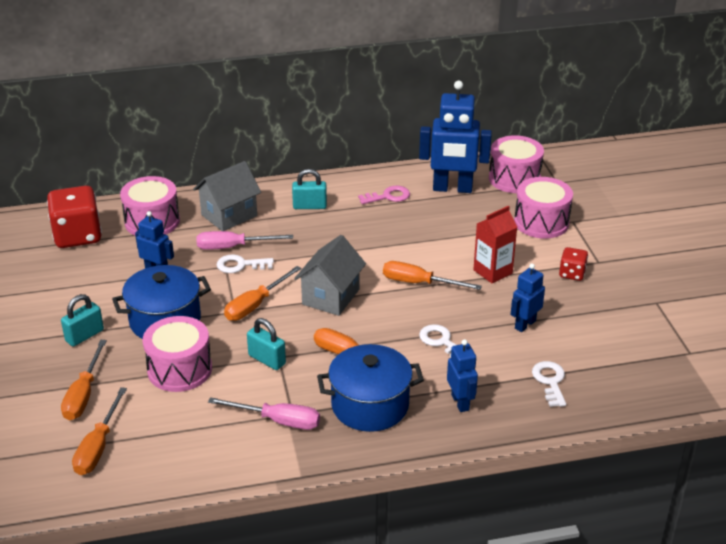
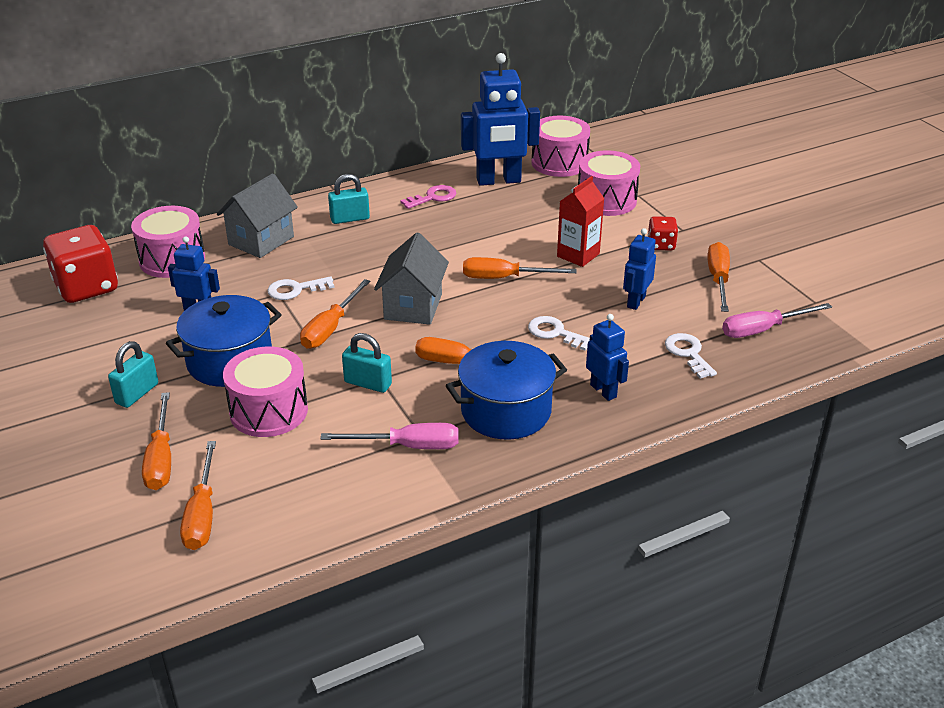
camera: 15 degrees left, 0 degrees up
(233, 247) = (279, 272): pink screwdriver -> pink screwdriver (762, 329)
(609, 315) = (718, 279): none -> orange screwdriver

